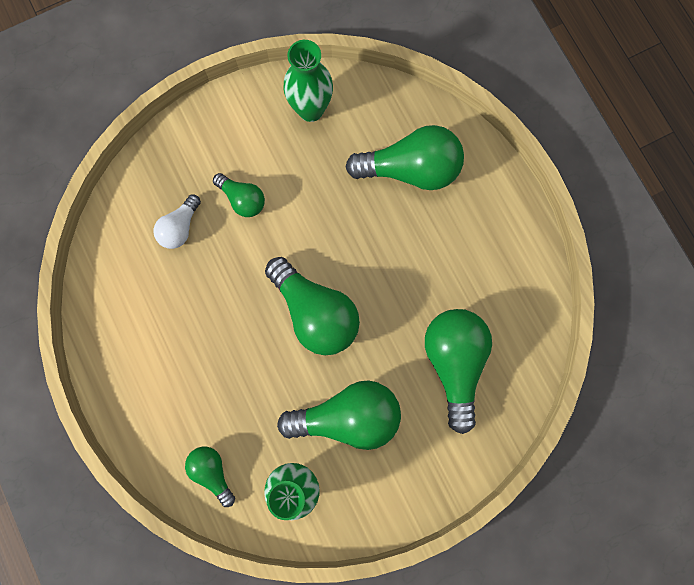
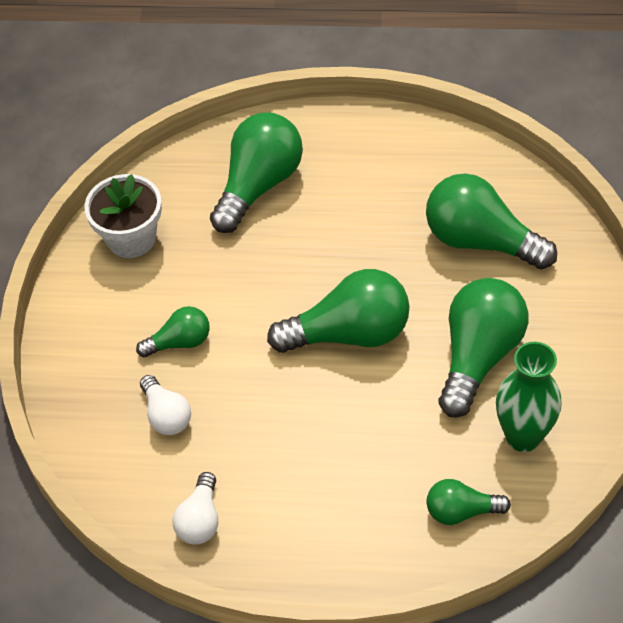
camera: 55 degrees left, 25 degrees down
(114, 299) = (200, 520): none -> white light bulb
(311, 109) = (131, 238): green vase -> white flower pot

